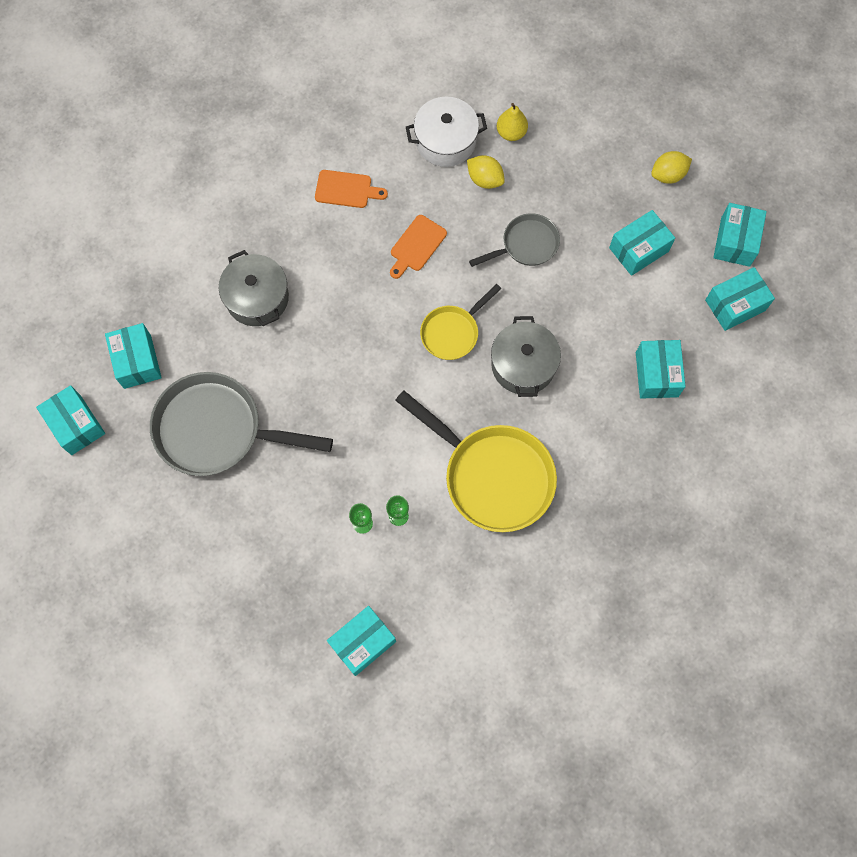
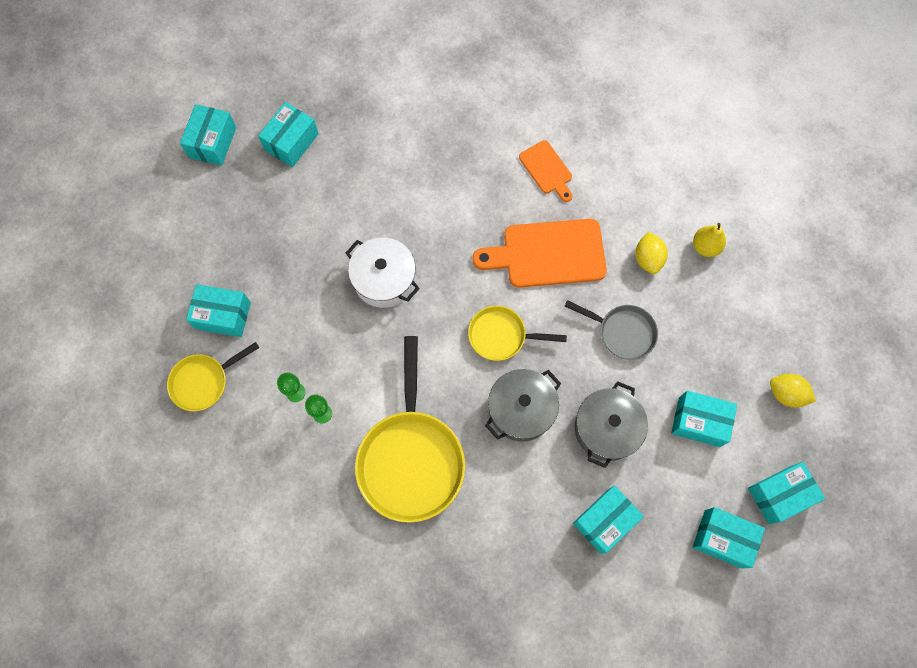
camera: 50 degrees right, 0 degrees up
(216, 430) = (284, 234): grey pan -> none
(257, 298) = (407, 179): grey pot -> grey pot (606, 428)
(289, 590) = (203, 382): none -> yellow pan
(363, 642) = (204, 467): turquoise box -> turquoise box (223, 315)
(416, 246) = (547, 254): orange cutting board -> orange cutting board, size x1.84
(445, 141) = (652, 206): white pot -> white pot (384, 279)

